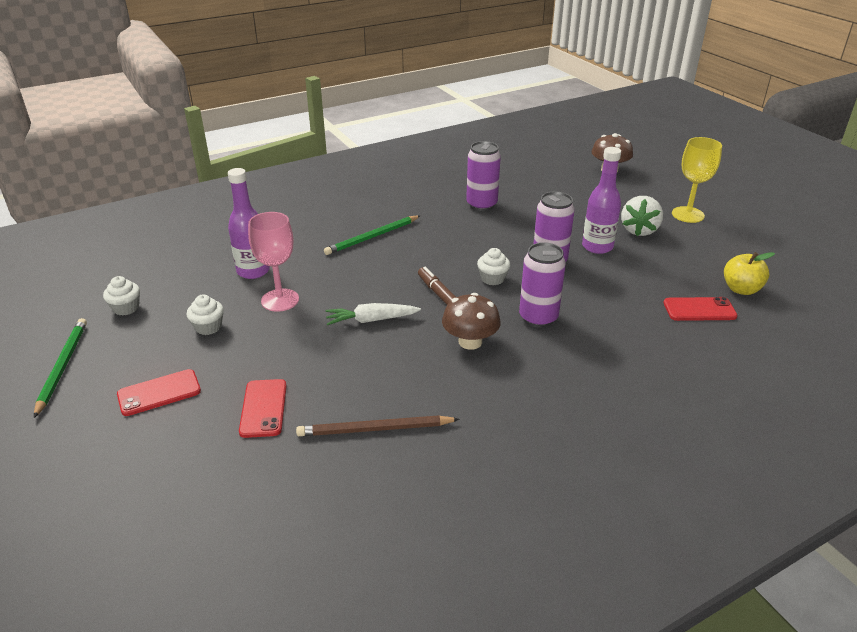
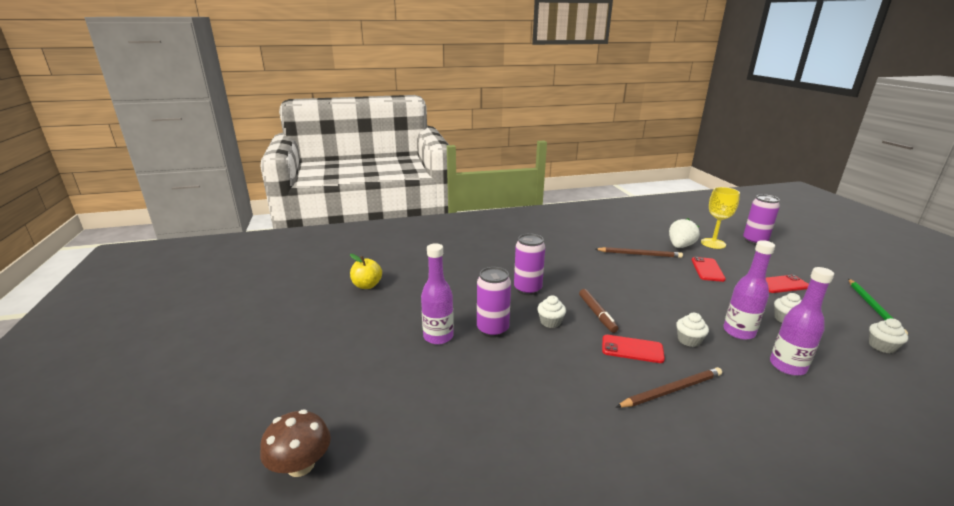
camera: 165 degrees left, 10 degrees down
(280, 300) = (738, 332): pink goblet -> purple bottle
(341, 282) = (689, 340): none -> white cupcake
(371, 320) = (653, 305): white carrot -> none
(372, 237) = (671, 390): green pencil -> brown pencil
(470, 342) = (580, 283): brown mushroom -> none
(481, 205) = (530, 421): purple can -> purple can (755, 241)
(639, 230) = (381, 348): white strawberry -> white strawberry (680, 246)
(688, 214) = (309, 358): yellow goblet -> yellow goblet (713, 243)
(699, 310) = (413, 278): red phone -> red phone (632, 349)

